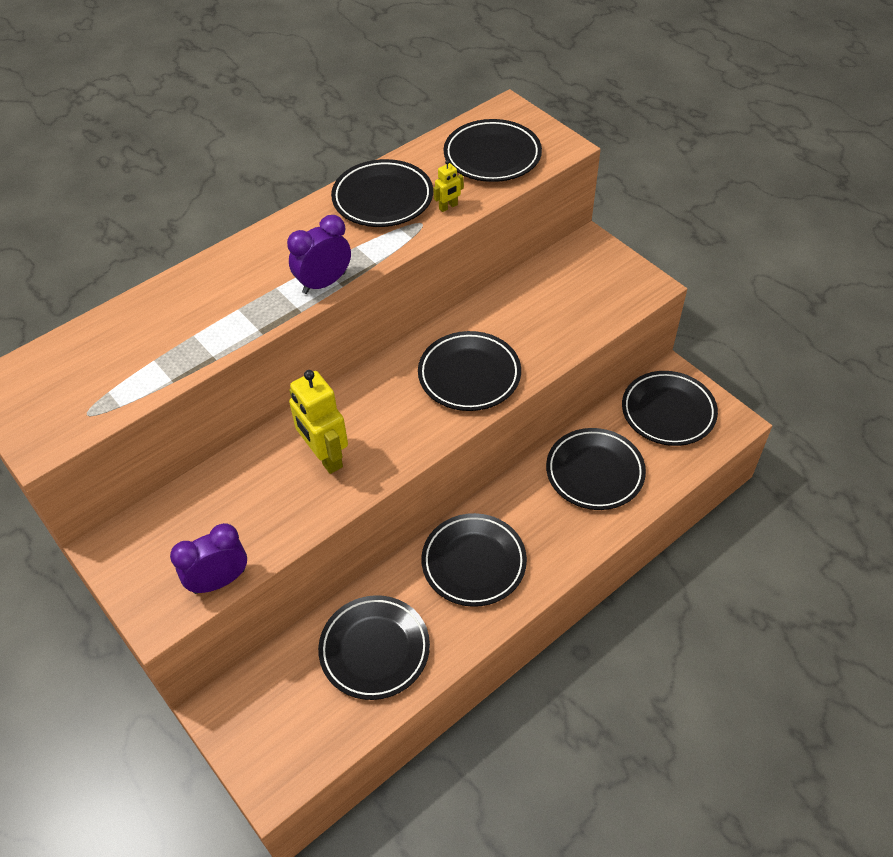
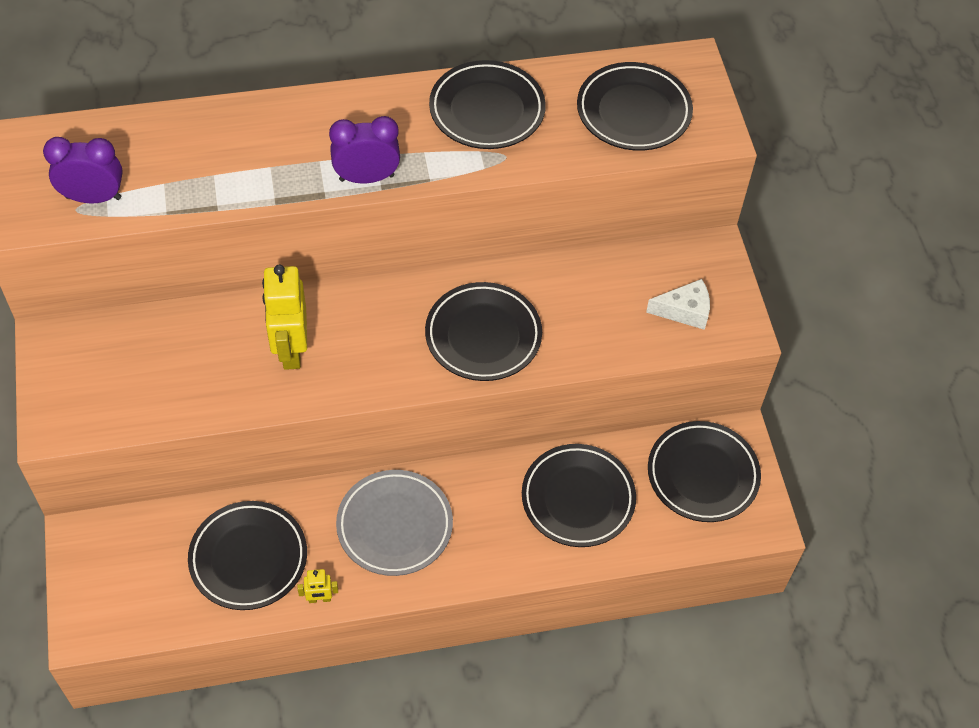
camera: 25 degrees right, 5 degrees up
(219, 581) = (123, 420): purple clock -> purple clock (93, 197)
(448, 207) = (545, 150): yellow robot -> yellow robot (319, 599)
(474, 562) = (394, 525): black plate -> grey plate
(601, 291) = (684, 311): none -> white cheese

